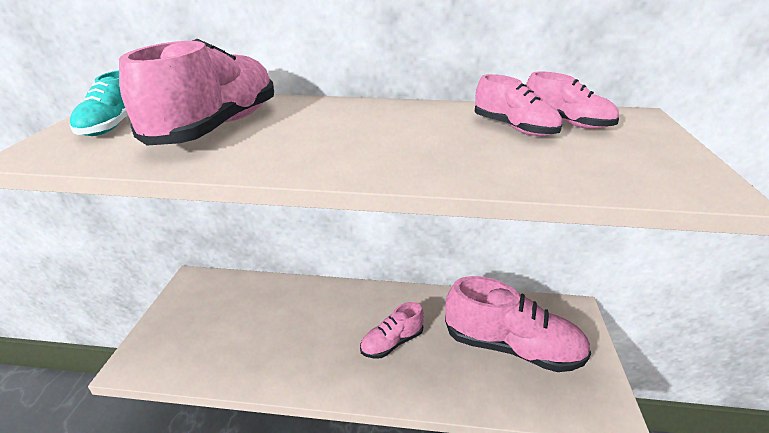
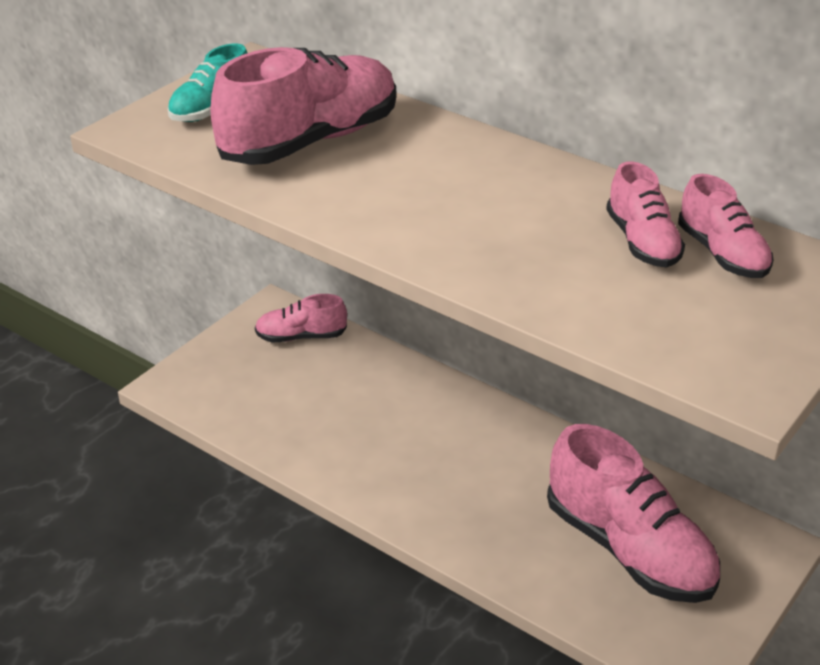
camera: 30 degrees right, 5 degrees up
(392, 342) = (473, 480): pink shoe -> pink shoe (301, 337)

